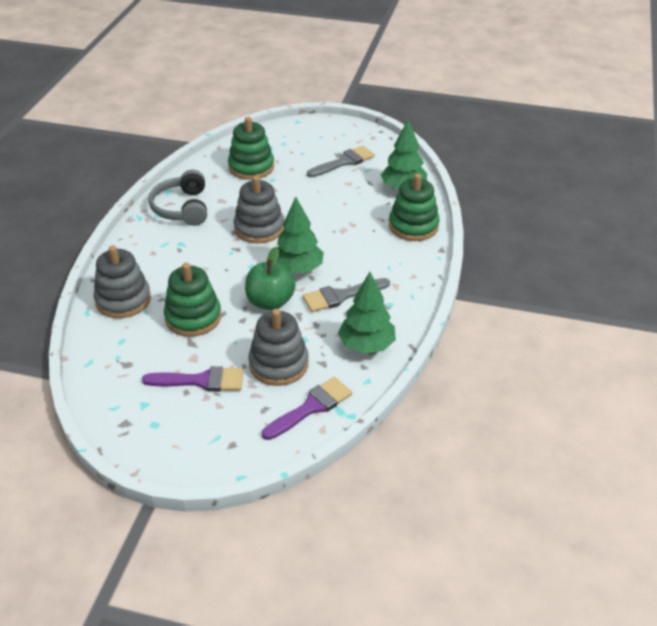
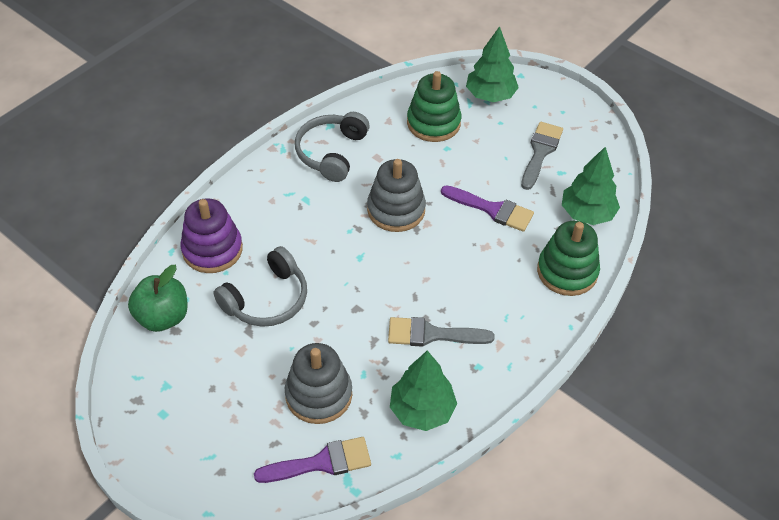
camera: 25 degrees right, 10 degrees up
(123, 300) = (212, 250): grey stacking toy -> purple stacking toy
(193, 317) = (267, 299): green stacking toy -> grey headphones
(201, 381) = (233, 381): purple brush -> purple brush (492, 209)
(270, 302) = (354, 312): green apple -> green apple (163, 317)
(298, 269) = (407, 280): green tree -> green tree (490, 95)
(344, 162) = (540, 152): grey brush -> grey brush turned 60 degrees counterclockwise

